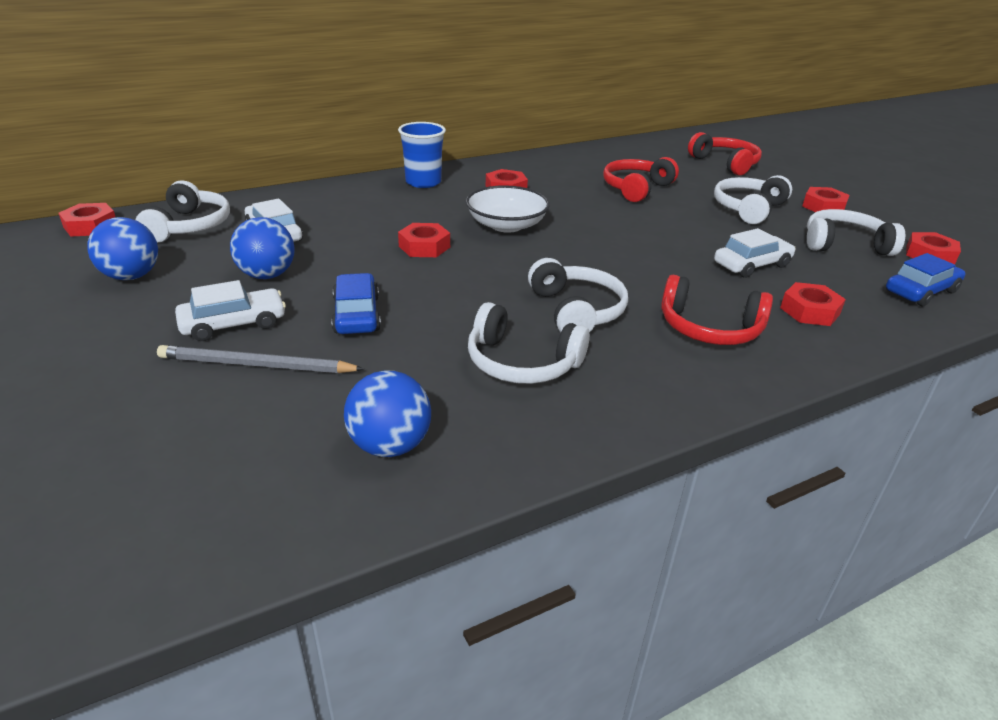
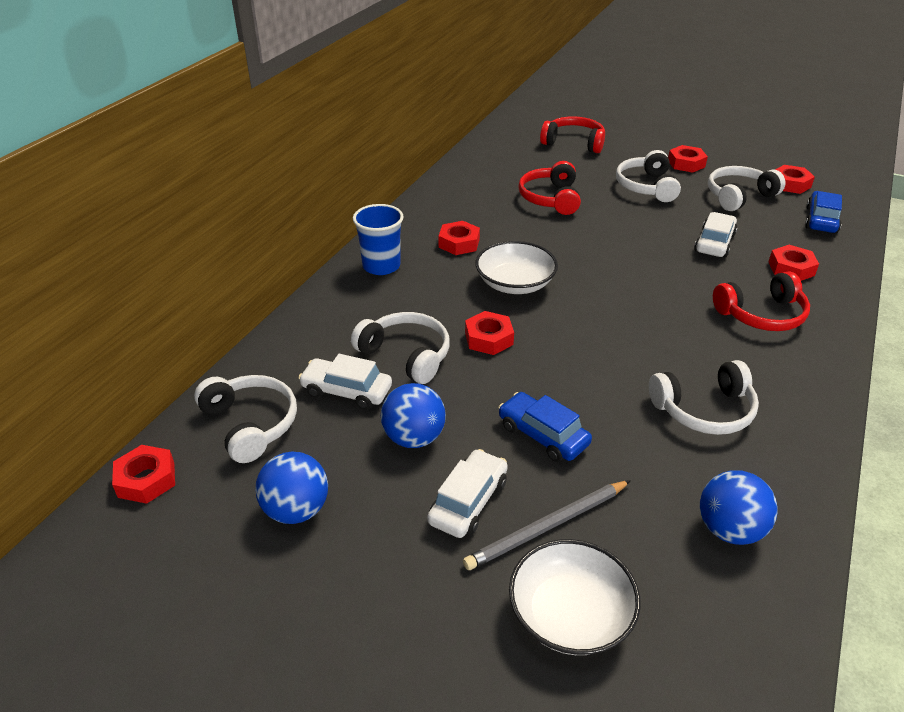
camera: 35 degrees left, 5 degrees up
(172, 420) = (570, 614): none -> white bowl
(576, 311) = (673, 344): white headphones -> white headphones (406, 355)

